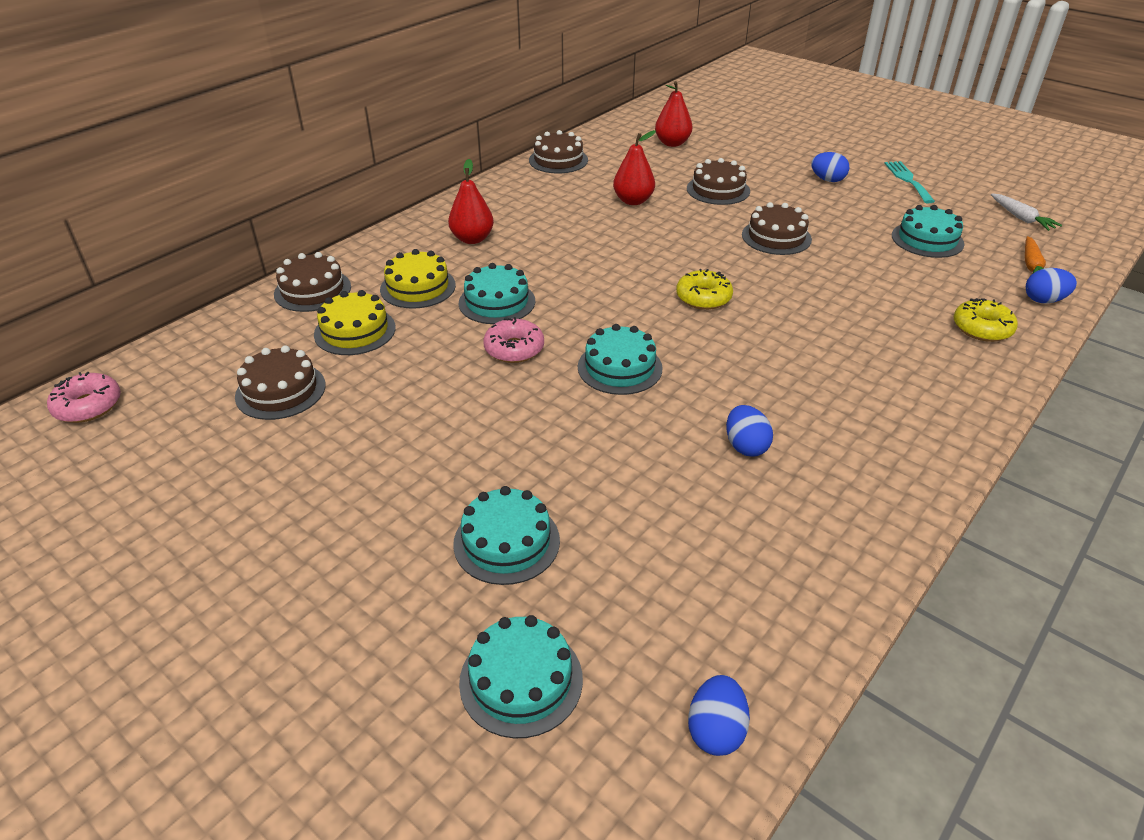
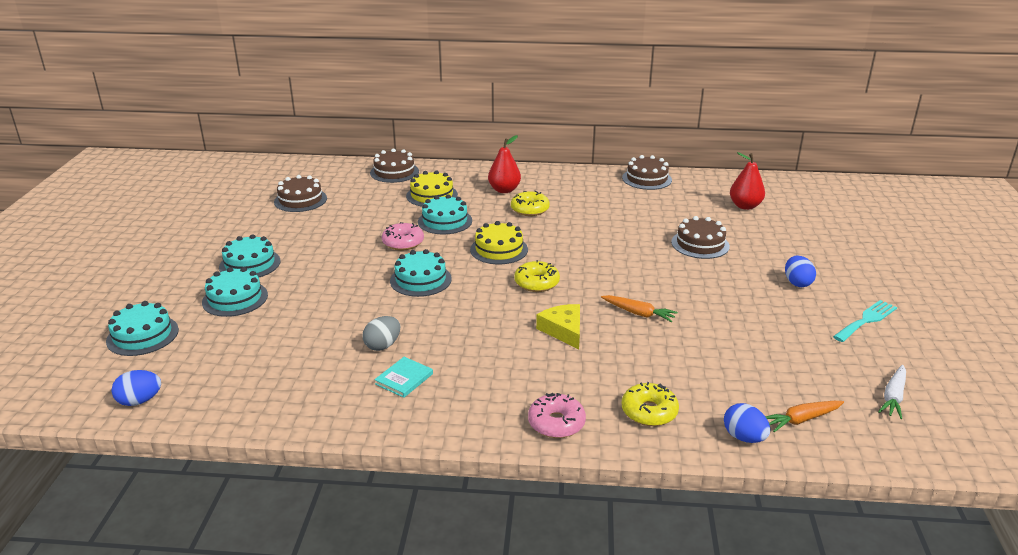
camera: 55 degrees right, 10 degrees down
(88, 406) = (248, 167): pink donut -> pink donut (556, 423)
(355, 331) = (370, 196): yellow cake -> yellow cake (499, 249)
(539, 242) = (530, 209): none -> yellow donut
(633, 201) = (631, 220): red pear -> none
(745, 446) = (383, 345): blue egg -> grey egg
(776, 237) = (663, 286): brown cake -> none
(810, 318) = (563, 330): none -> yellow cheese
(813, 268) = (638, 313): none -> orange carrot
(829, 454) = (404, 379): none -> turquoise book
(927, 239) = (765, 354): turquoise cake -> turquoise cake (250, 264)

